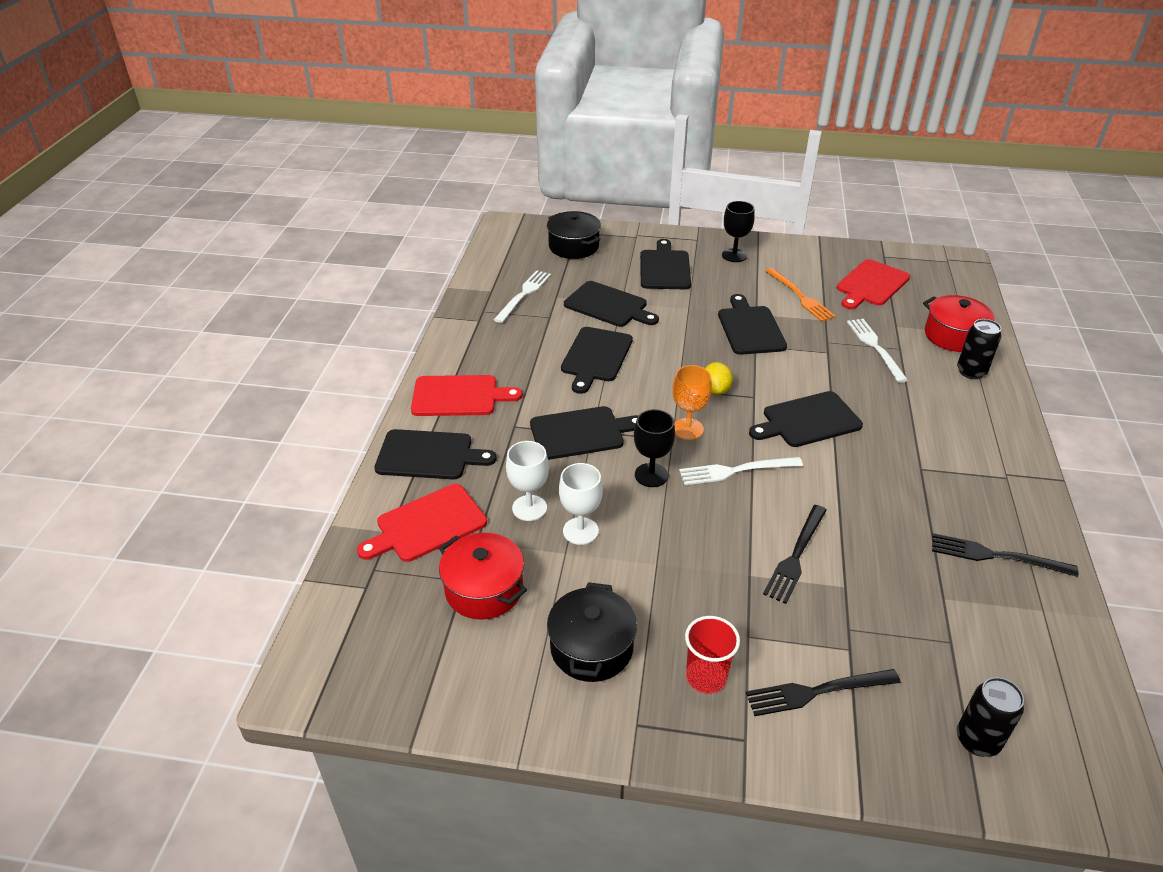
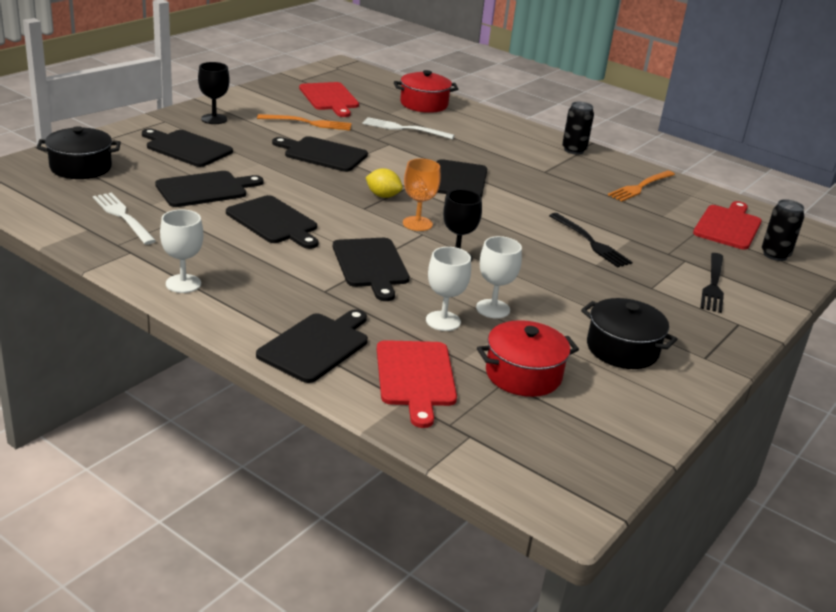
camera: 65 degrees left, 10 degrees down
(458, 360) = (183, 284): none -> white goblet
(459, 396) = (244, 302): red cutting board -> red cutting board (728, 226)
(581, 433) = (371, 265): black cutting board -> black cutting board turned 150 degrees clockwise
(706, 677) = (678, 316): red cup -> none
(735, 471) = (485, 226): white fork -> none
(971, 372) = (467, 117): black can -> black can (574, 150)
(996, 556) = (640, 187): black fork -> orange fork

